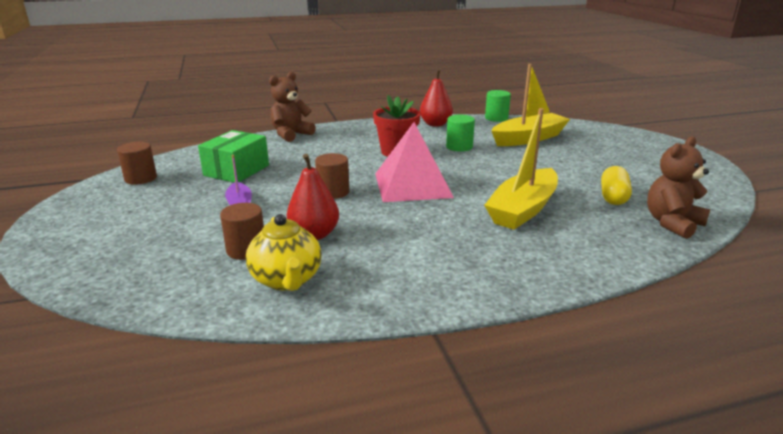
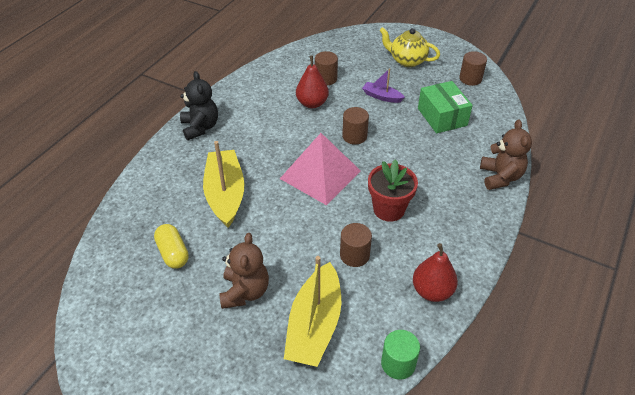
camera: 135 degrees right, 20 degrees up
(286, 280) = (284, 78): yellow teapot -> yellow teapot (407, 60)
(459, 147) = (354, 255): green cylinder -> brown cylinder
(486, 279) = (200, 127): none -> black teddy bear
(672, 223) = (118, 242): brown teddy bear -> brown teddy bear (245, 292)

